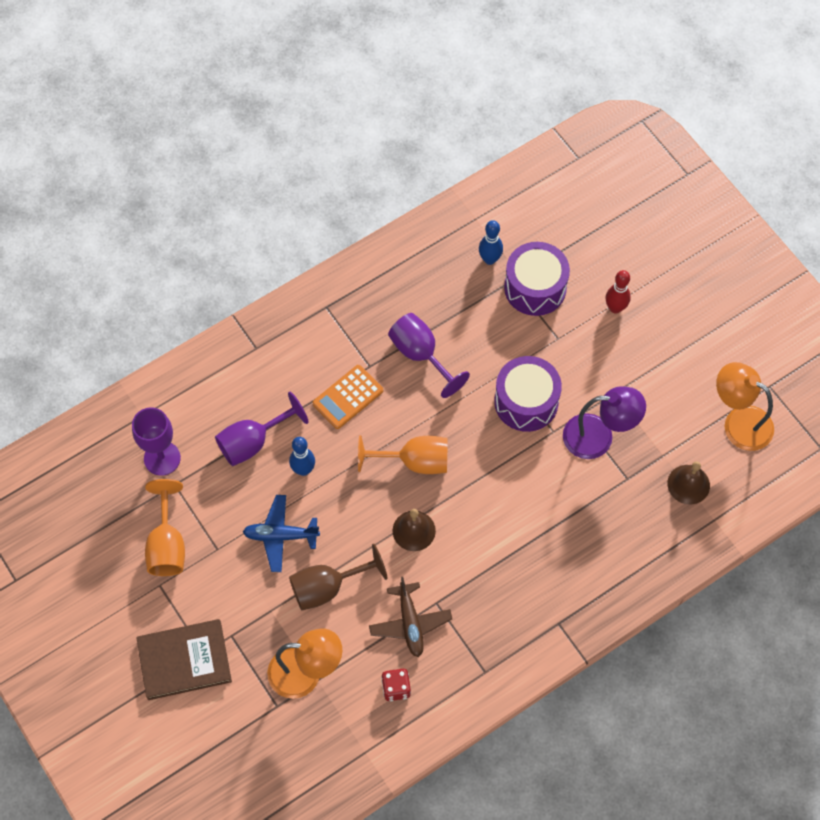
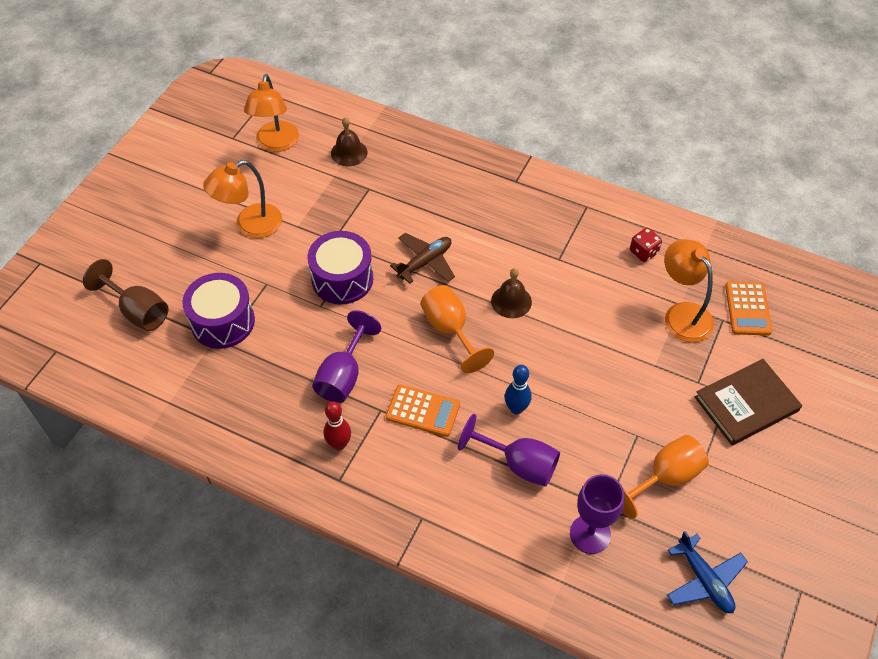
camera: 120 degrees left, 10 degrees down
(184, 661) = (746, 404): brown book -> brown book turned 75 degrees counterclockwise
(273, 739) = (748, 308): none -> orange calculator
(280, 536) = (587, 393): blue plane -> blue plane (704, 580)
(327, 587) = (604, 336): brown goblet -> brown goblet (138, 311)
(410, 623) = (588, 267): brown plane -> brown plane (425, 262)
(489, 259) = (210, 369): blue bowling pin -> none
(598, 437) = (344, 219): purple lamp -> none
(615, 308) = (212, 257): red bowling pin -> red bowling pin (339, 444)
(637, 354) = (250, 225): none -> orange lamp

